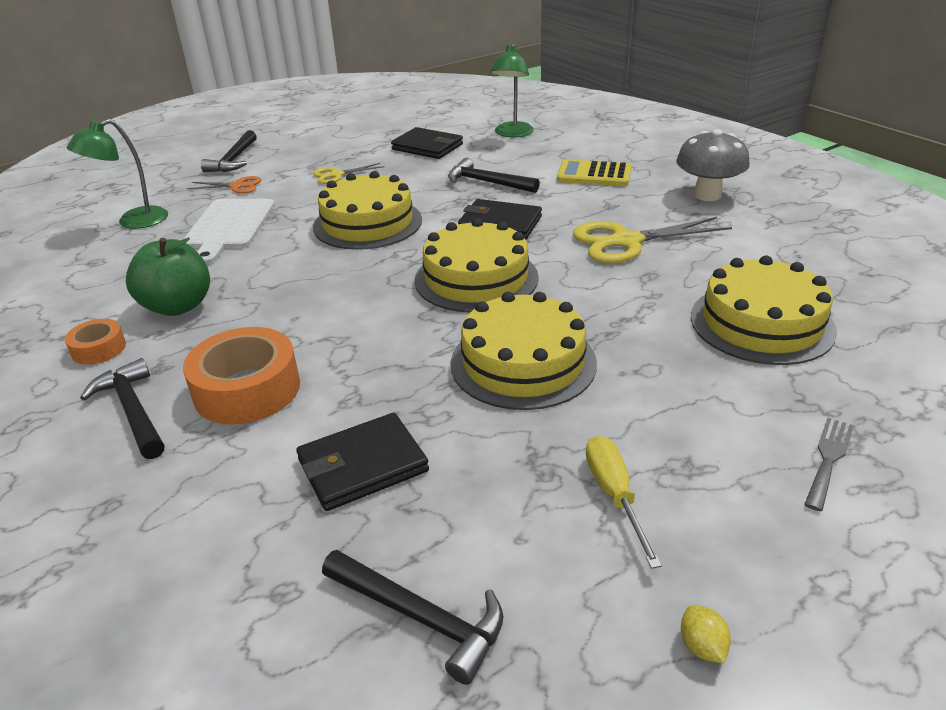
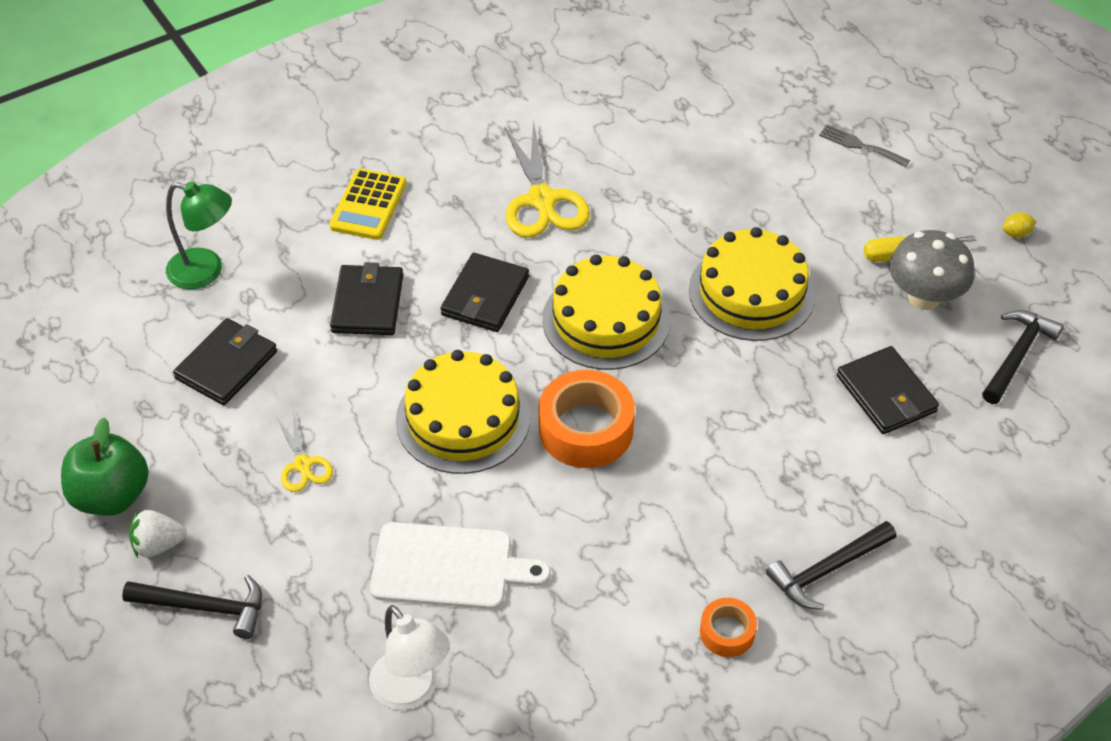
camera: 90 degrees left, 15 degrees up
(133, 221) = (412, 691): green lamp -> white lamp
(178, 306) = (645, 578): green apple -> green apple (111, 496)
(237, 186) = (314, 583): orange scissors -> none
(247, 389) = (793, 486): orange tape -> orange tape (586, 429)
(286, 144) = (158, 545): none -> white strawberry
(487, 182) = (367, 303): black hammer -> black wallet
(707, 195) = (445, 124): grey mushroom -> grey mushroom (924, 297)
(761, 323) = (696, 139): yellow cake -> none

